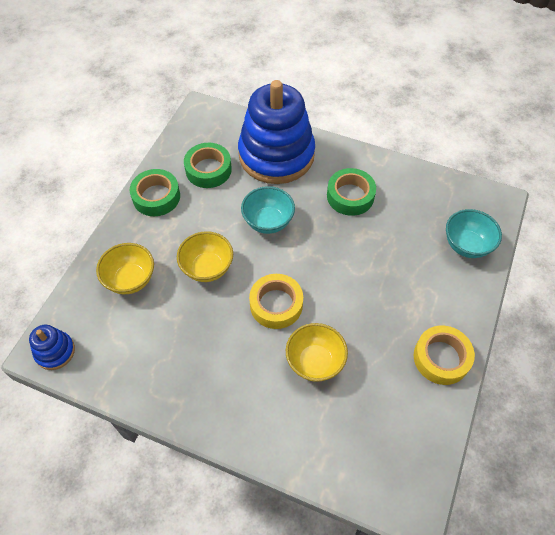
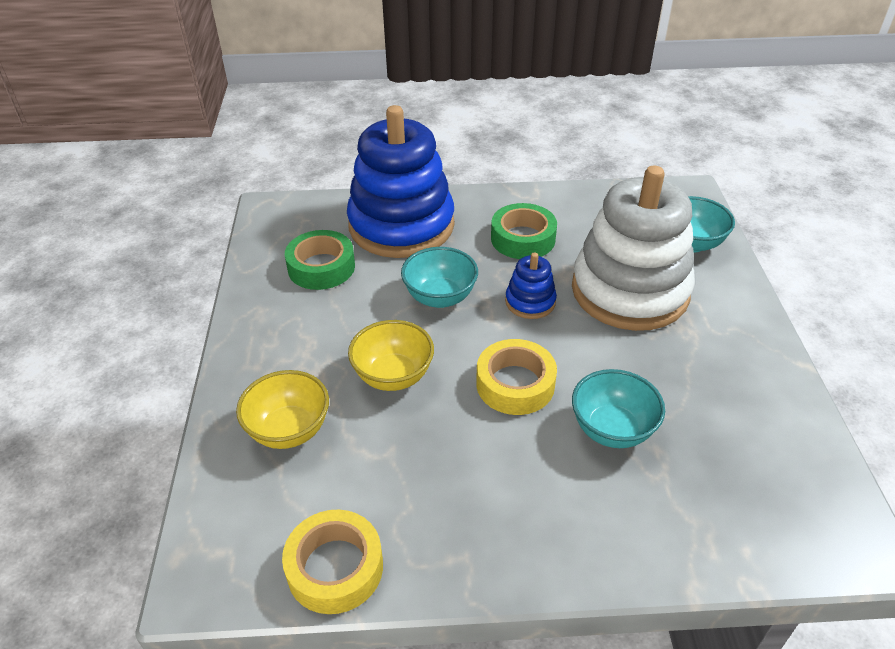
camera: 25 degrees left, 15 degrees down
(55, 351) = (222, 573): blue stacking toy -> blue stacking toy (530, 302)
(156, 197) = (266, 319): green tape -> none
(315, 362) = (612, 430): yellow bowl -> turquoise bowl
(395, 266) = (629, 291): none -> white stacking toy
(441, 358) = (755, 365): yellow tape -> yellow tape (335, 568)

